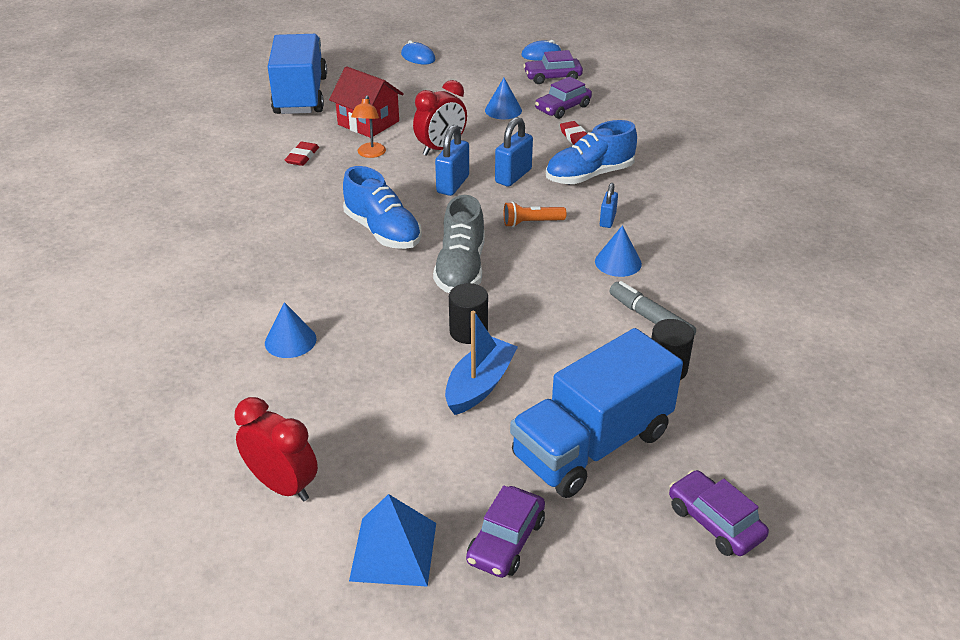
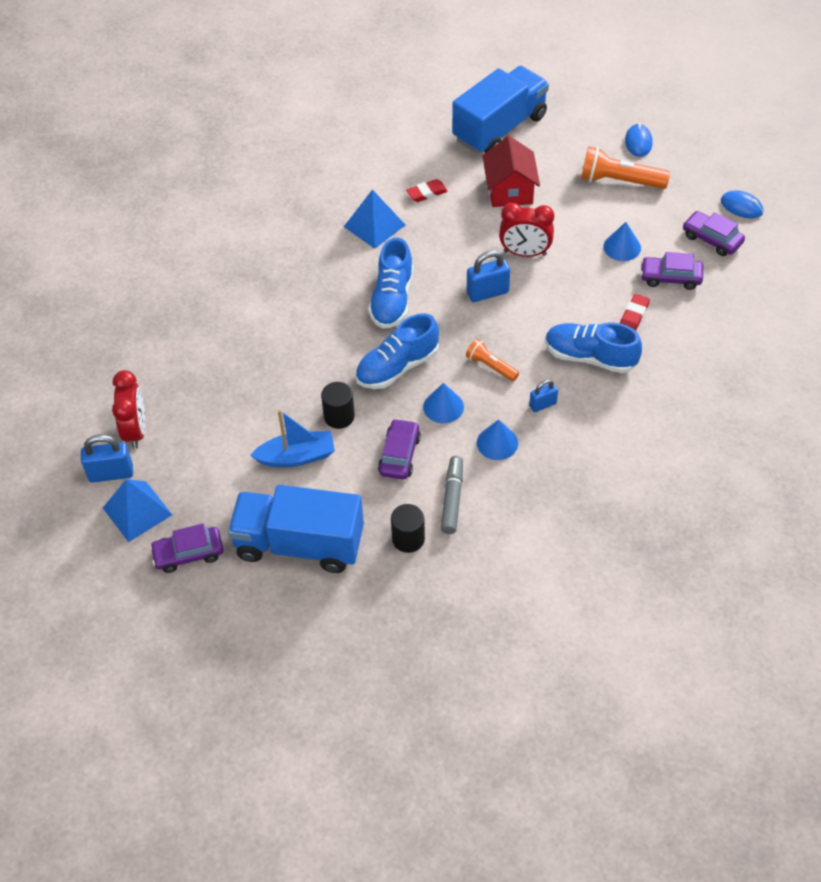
camera: 50 degrees right, 15 degrees up
(289, 197) = (374, 225): none -> blue pyramid
(290, 340) = (244, 342): blue cone -> blue cone (443, 406)
(370, 154) = (472, 223): orange lamp -> none
(440, 80) = (619, 181): none -> orange flashlight
(461, 268) = (397, 367): grey shoe -> blue shoe
(513, 176) = (537, 316): blue padlock -> blue padlock (111, 473)
(714, 522) = (293, 641): purple car -> purple car (399, 455)

